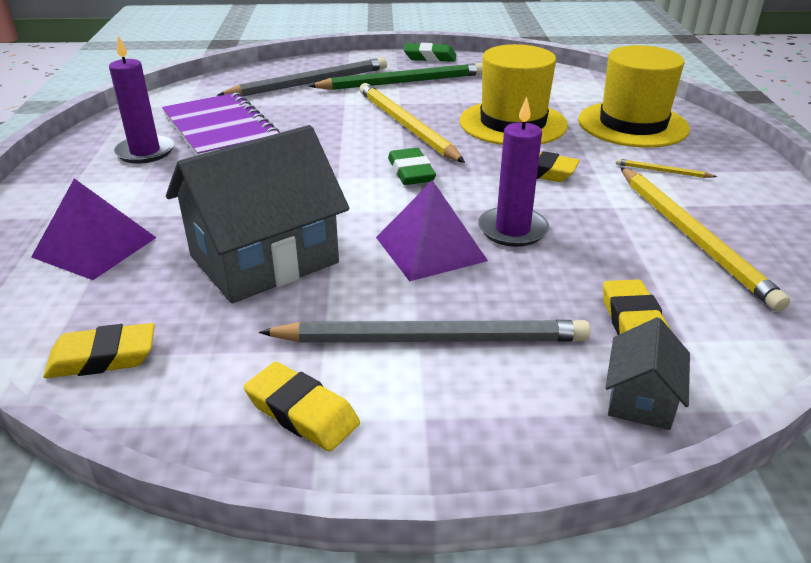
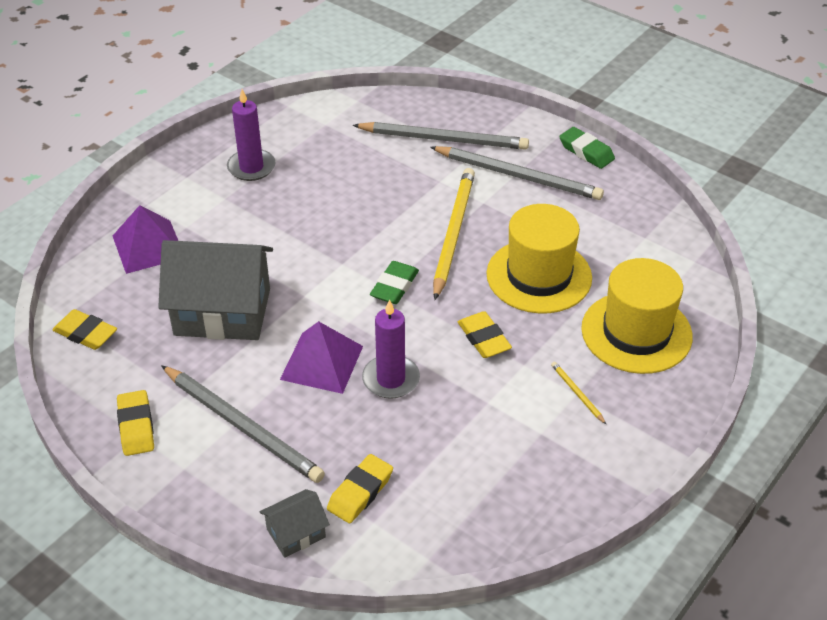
camera: 40 degrees right, 10 degrees up
(220, 129) = (321, 166): purple notebook -> none
(402, 82) = (518, 176): green pencil -> grey pencil
(692, 237) = (499, 460): yellow pencil -> none

